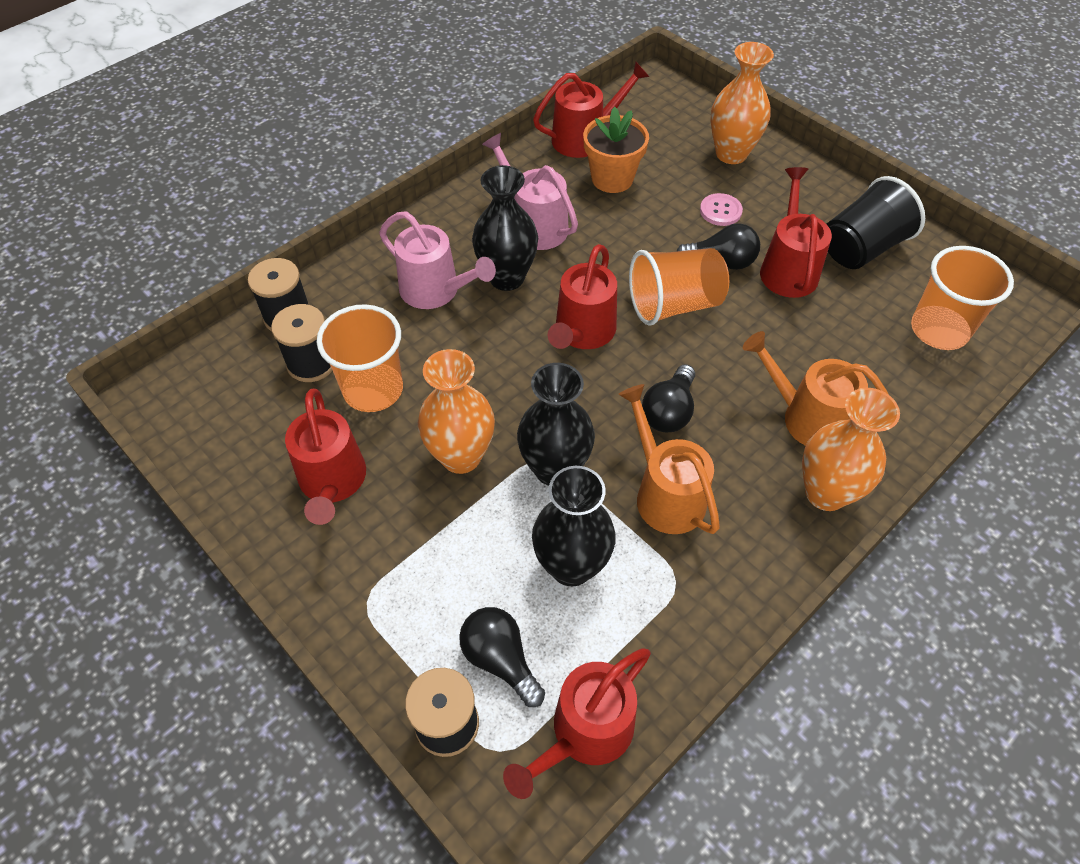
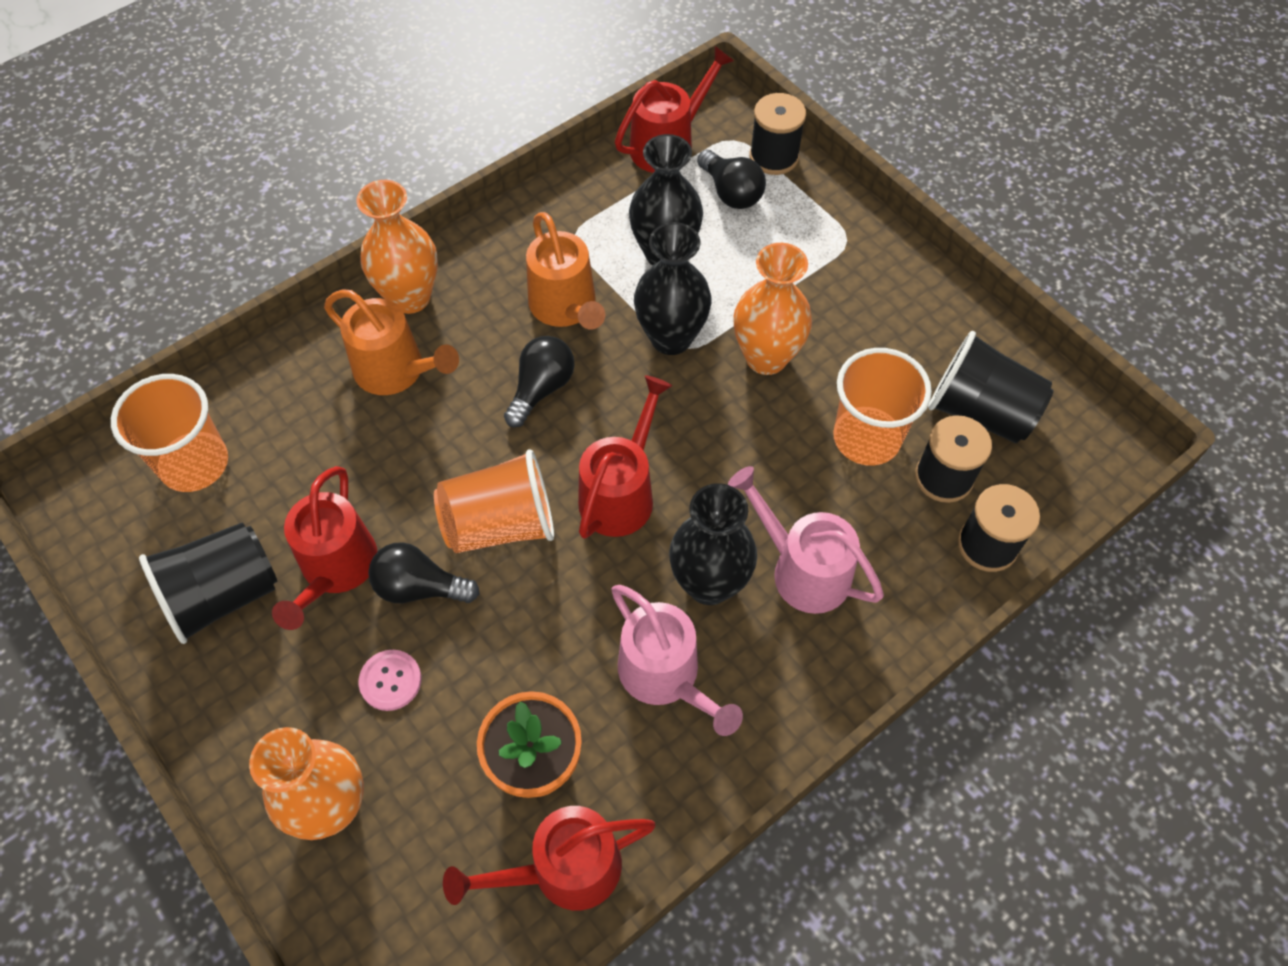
camera: 175 degrees left, 5 degrees up
(265, 420) = (980, 411): none -> black cup
(332, 482) = (894, 341): red watering can -> none

